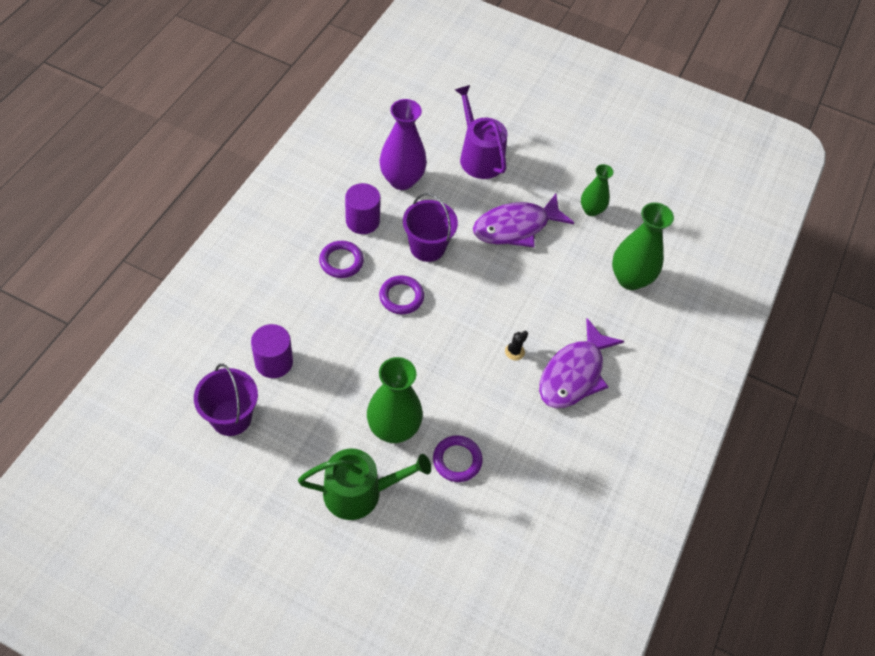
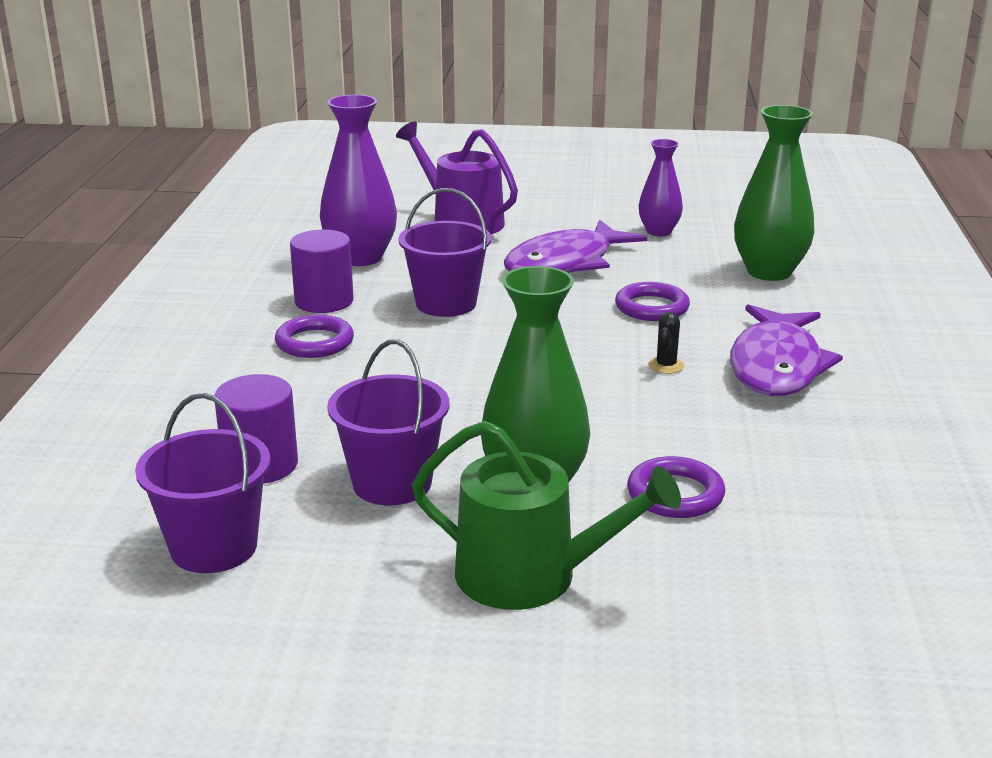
camera: 15 degrees left, 30 degrees down
(328, 400) = (392, 483): none -> purple bucket
(360, 492) = (531, 576): green watering can -> green watering can turned 45 degrees clockwise
(401, 297) = (440, 354): purple ring -> purple ring (651, 307)
(591, 210) = (659, 232): green vase -> purple vase

